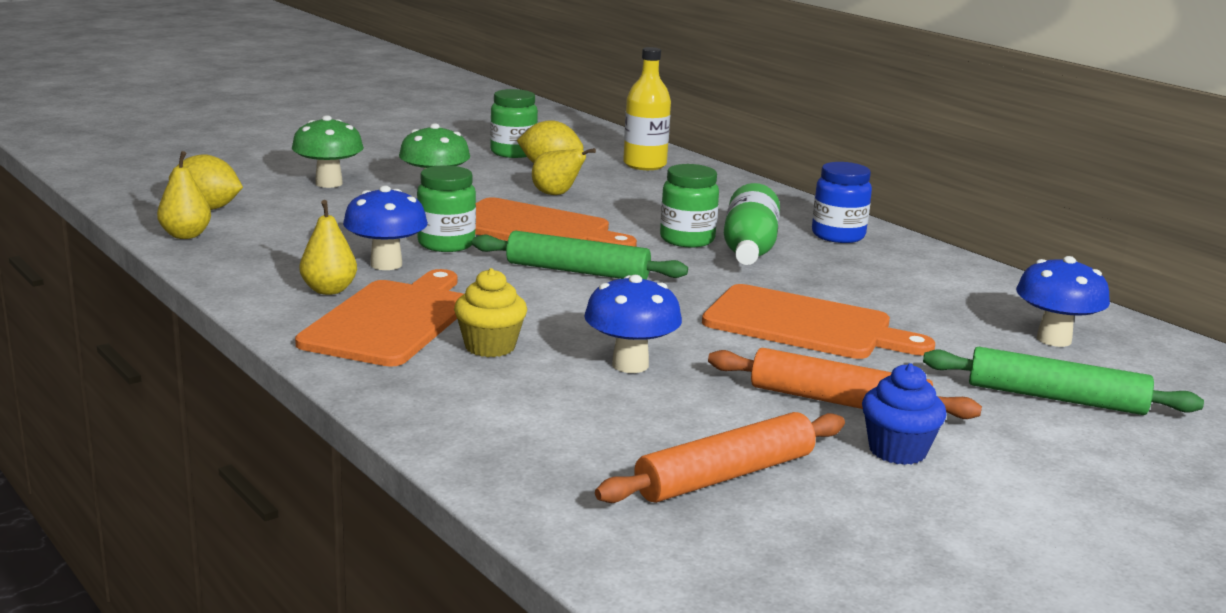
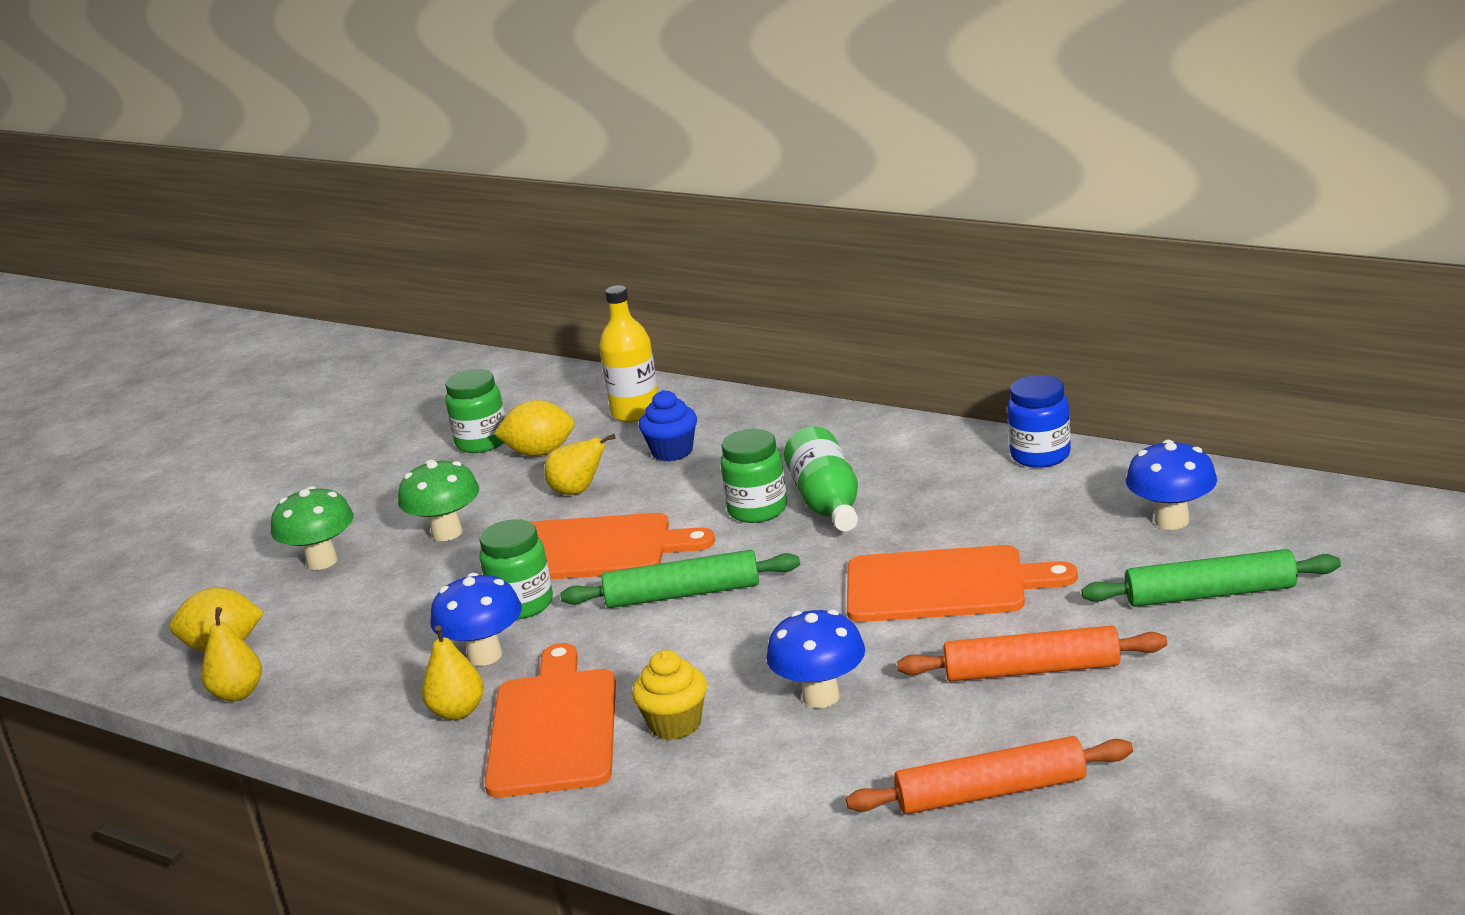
camera: 15 degrees left, 5 degrees up
(725, 475) = (991, 792): orange rolling pin -> orange rolling pin turned 45 degrees clockwise
(838, 235) = (898, 451): blue jar -> blue jar (1040, 455)
(897, 451) = (1115, 707): blue cupcake -> blue cupcake (672, 452)

